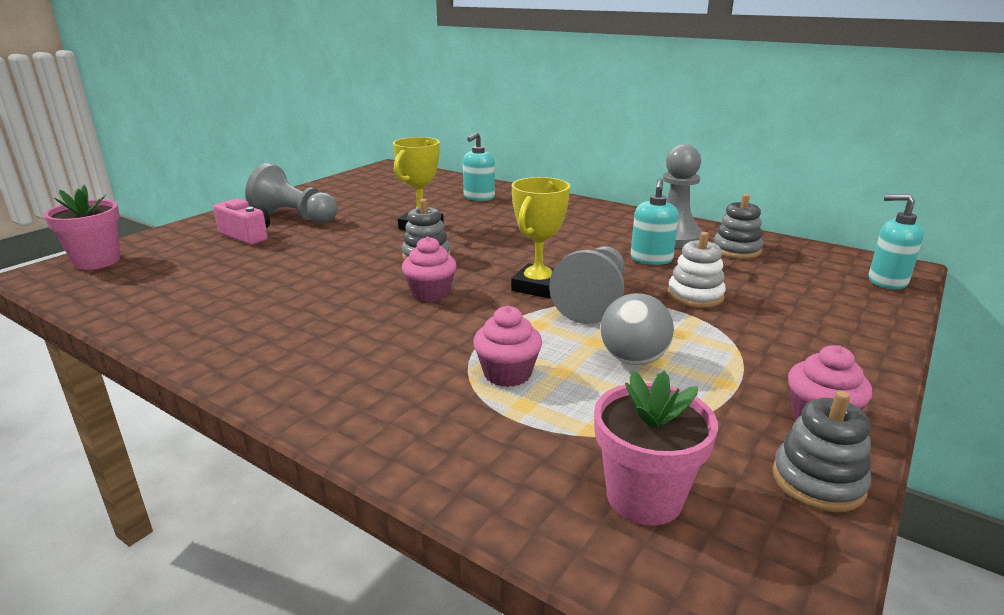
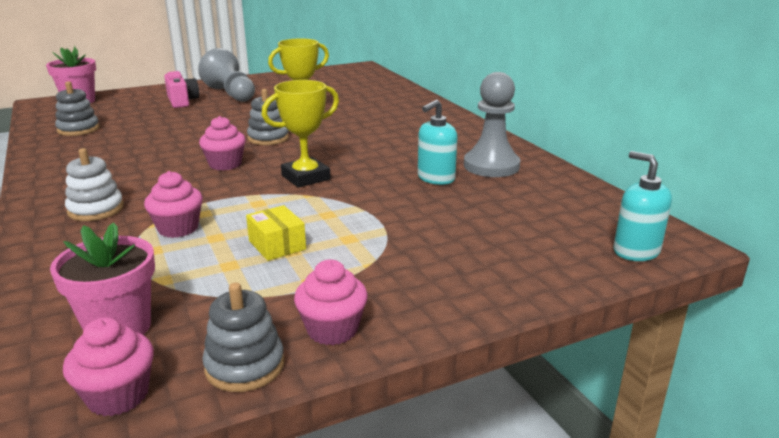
camera: 30 degrees right, 0 degrees up
(479, 197) = (386, 102): turquoise soap dispenser -> none
(593, 301) = (326, 198): grey pawn -> none
(633, 359) = (277, 245): grey ball -> yellow box
(695, 296) = (416, 215): white stacking toy -> white stacking toy (96, 209)
(736, 250) = (531, 188): grey stacking toy -> grey stacking toy (78, 129)
(773, 564) = (118, 396): none -> pink cupcake

